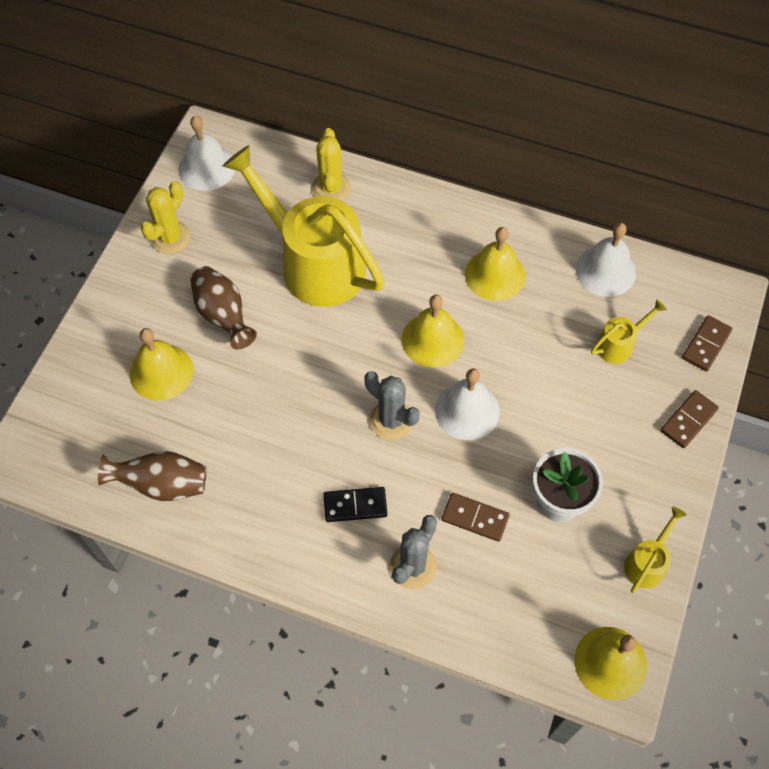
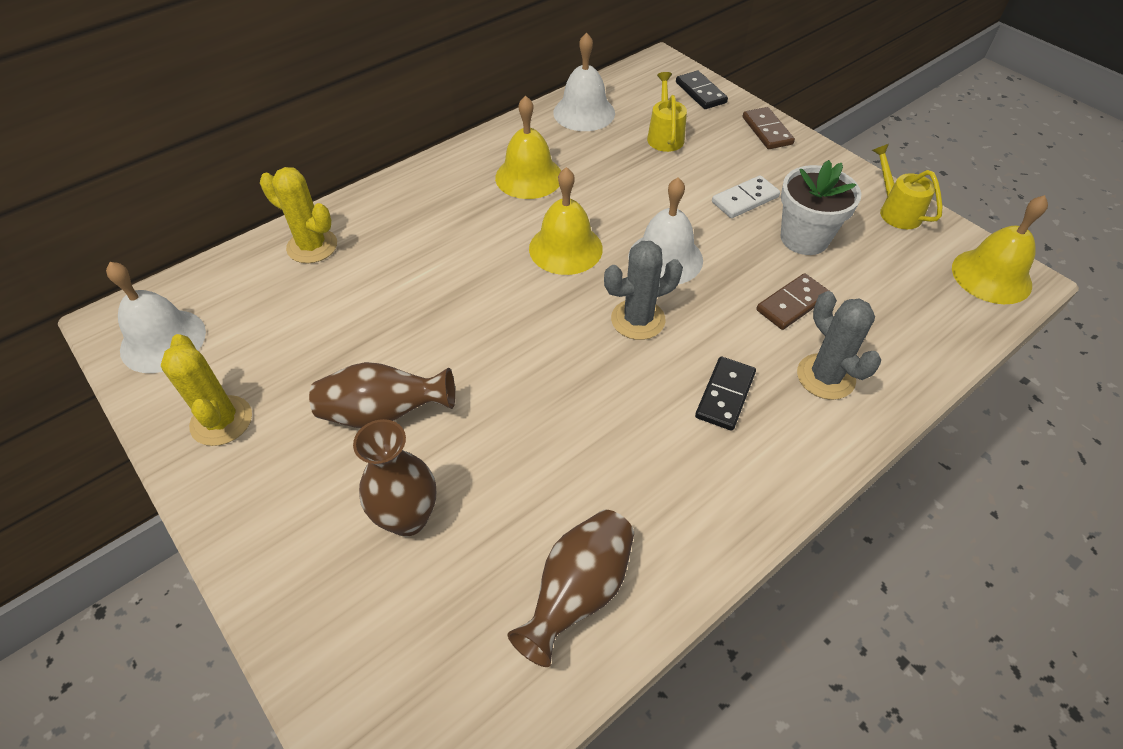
camera: 60 degrees left, 10 degrees down
(161, 372) = (408, 518): yellow bell -> brown vase
(313, 262) = (390, 300): yellow watering can -> none
(577, 439) = (745, 199): none -> white domino
(706, 344) = (700, 92): brown domino -> black domino

